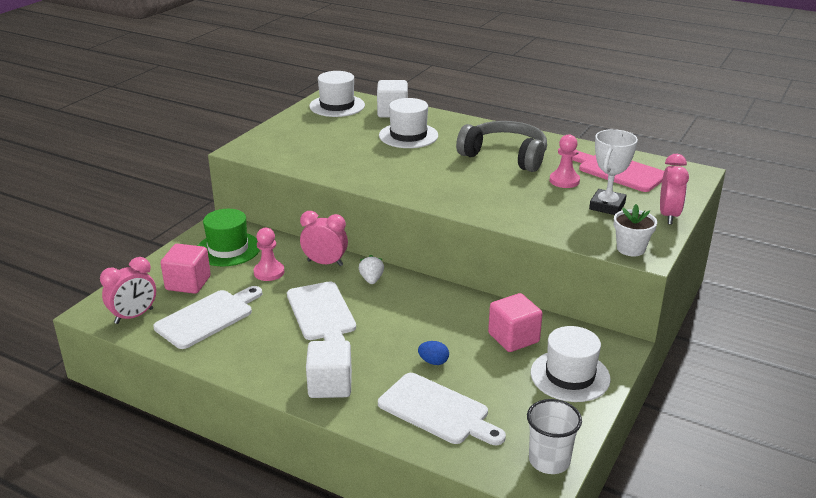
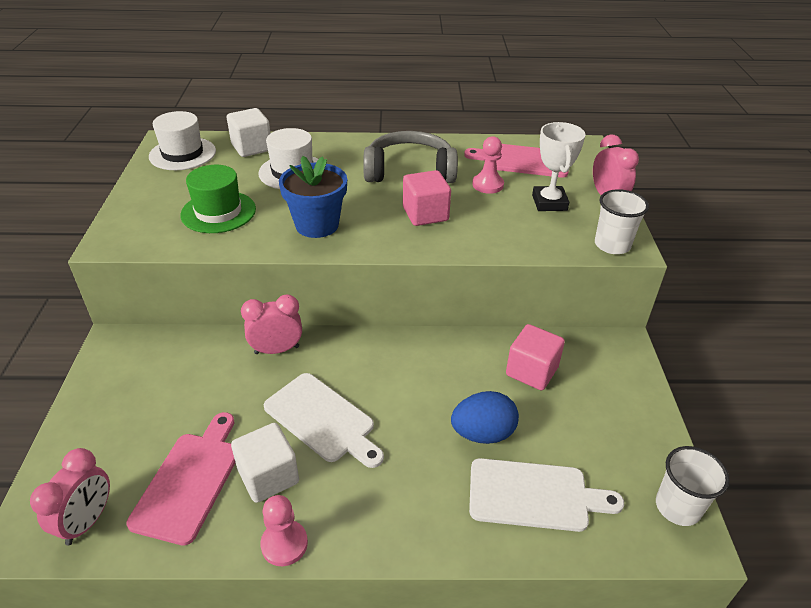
camera: 30 degrees left, 10 degrees up
(188, 283) = (129, 440): pink cube -> pink cube (425, 214)
(208, 317) = (190, 481): white cutting board -> pink cutting board
(228, 249) = (147, 371): green hat -> green hat (218, 212)
(269, 272) = (221, 386): pink pawn -> pink pawn (284, 544)
(330, 385) = (403, 515): white cube -> white cube (268, 476)
(371, 279) = (342, 353): white strawberry -> none
(394, 174) = (317, 225): none -> blue flower pot
(433, 362) = (483, 433): blue egg -> blue egg, size x1.89
(570, 376) = (613, 395): white hat -> none
(630, 249) = (612, 245): white flower pot -> white cup

